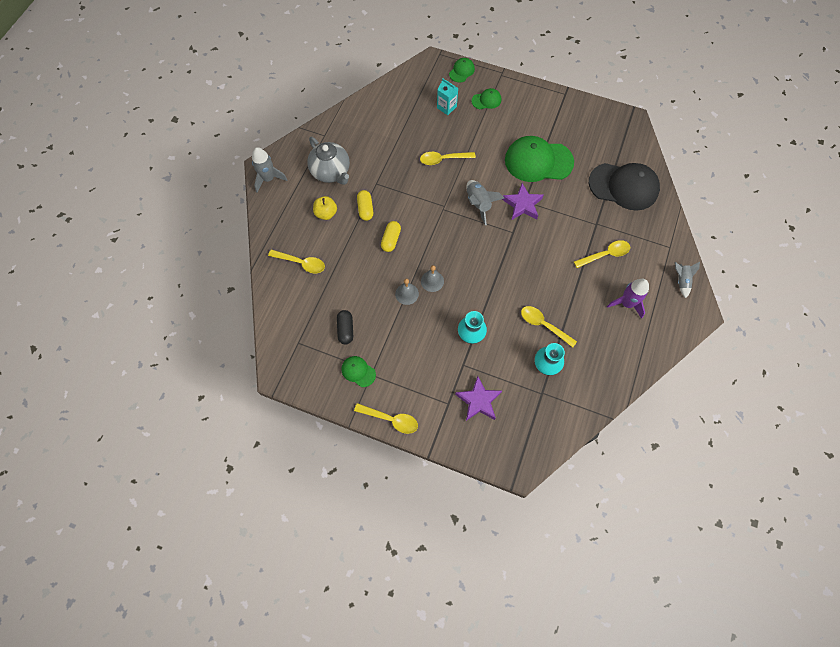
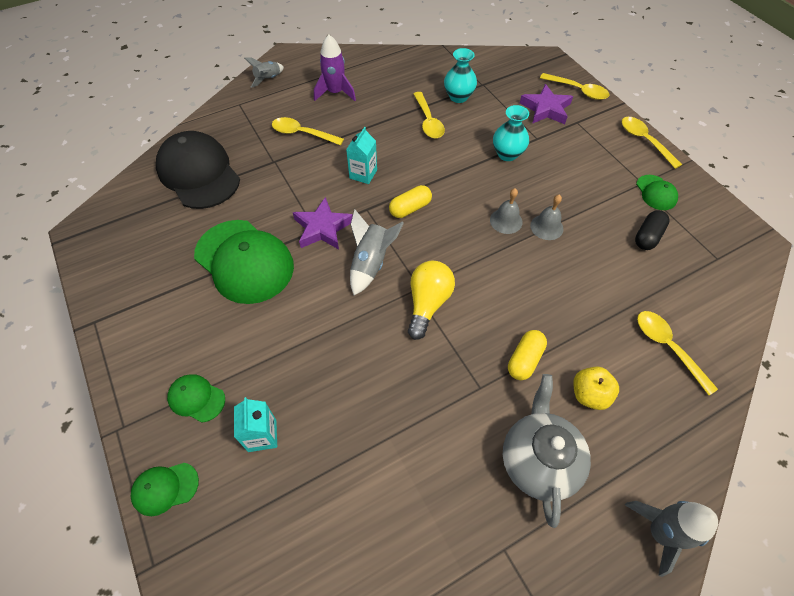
camera: 140 degrees left, 10 degrees down
(391, 240) = (519, 295): yellow capsule -> yellow capsule (410, 208)
(431, 204) = (428, 303): none -> yellow light bulb
(443, 159) = (354, 352): yellow spoon -> yellow spoon (578, 91)
(539, 253) = (363, 174): none -> turquoise carton

